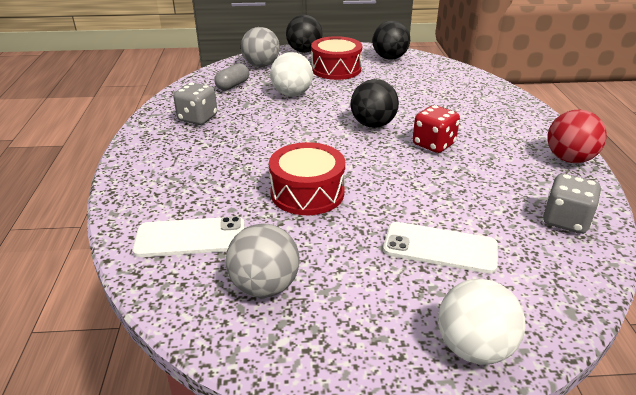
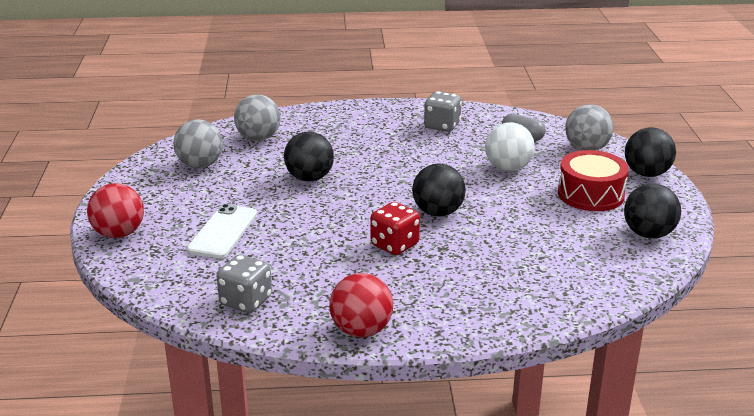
camera: 90 degrees right, 5 degrees down
(190, 237) = (258, 138): white phone -> grey ball
(307, 193) = (309, 178): red drum -> black ball
(473, 348) = (119, 234): white ball -> red ball

